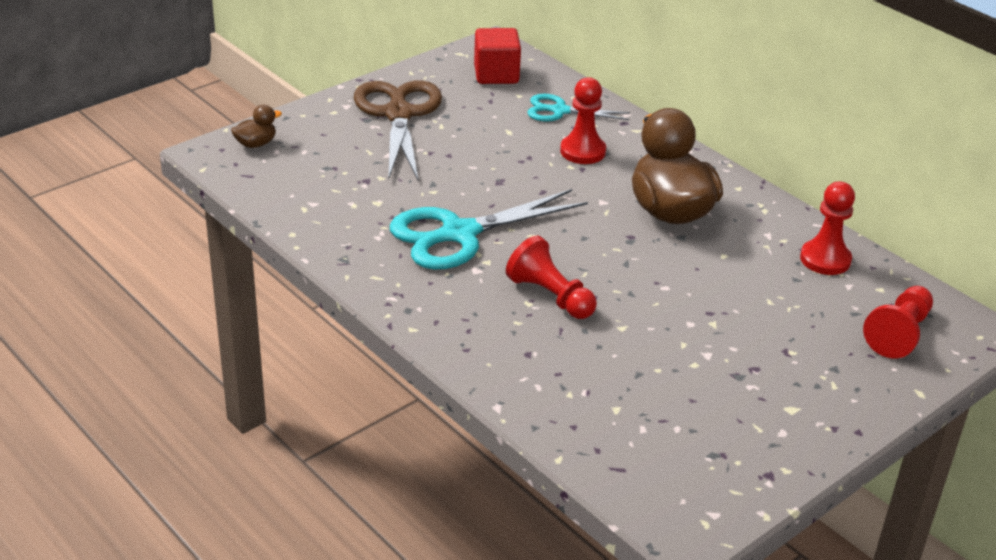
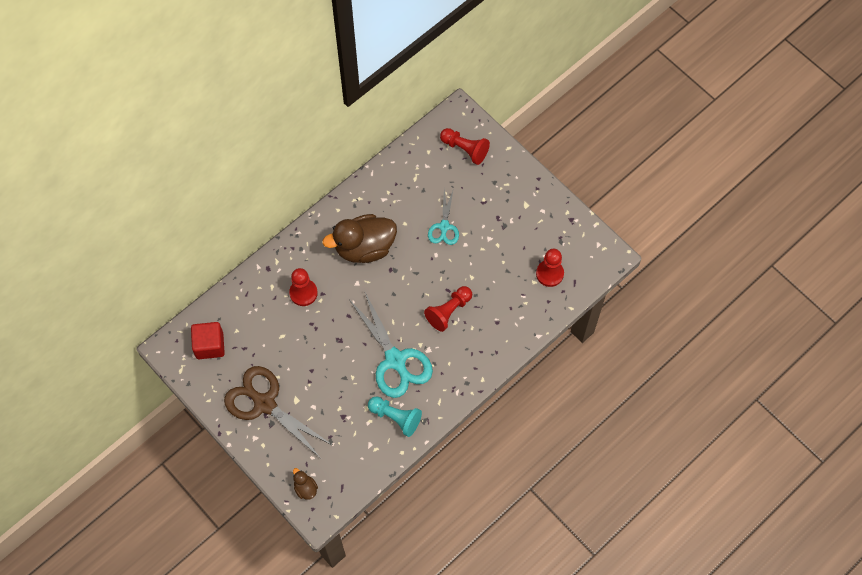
camera: 90 degrees left, 30 degrees up
(355, 230) = (395, 417): none -> turquoise pawn
(398, 114) = (265, 404): brown scissors -> brown scissors turned 45 degrees clockwise
(560, 111) = (255, 306): turquoise scissors -> turquoise scissors (444, 226)
(825, 259) = (404, 174): red pawn -> red pawn (549, 274)

